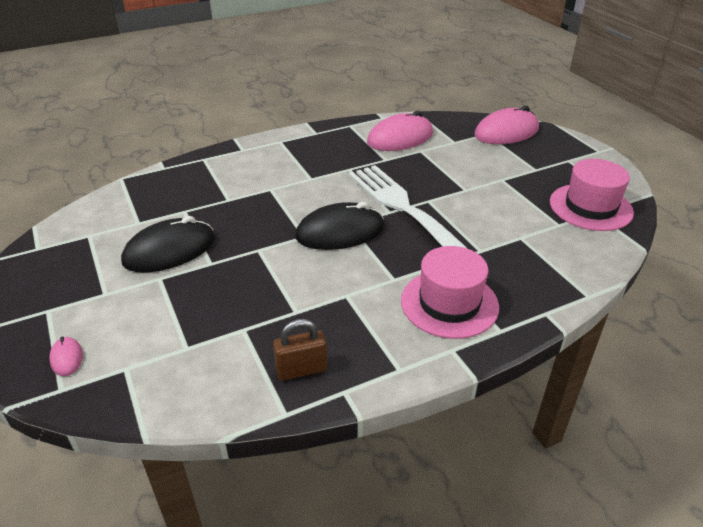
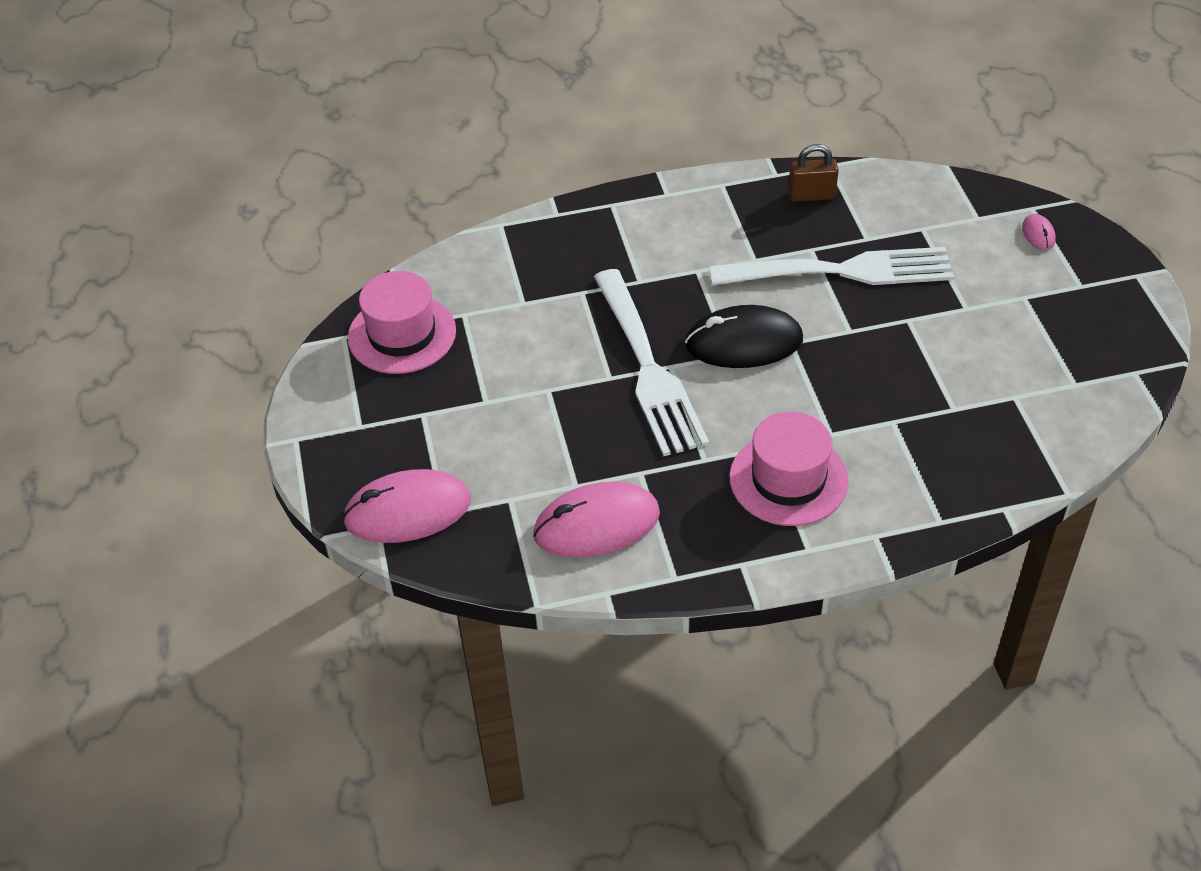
camera: 165 degrees left, 10 degrees up
(169, 250) = (961, 345): black mouse -> none
(266, 295) = (842, 271): none -> white fork
(449, 303) = (648, 236): pink hat -> pink hat (788, 479)

